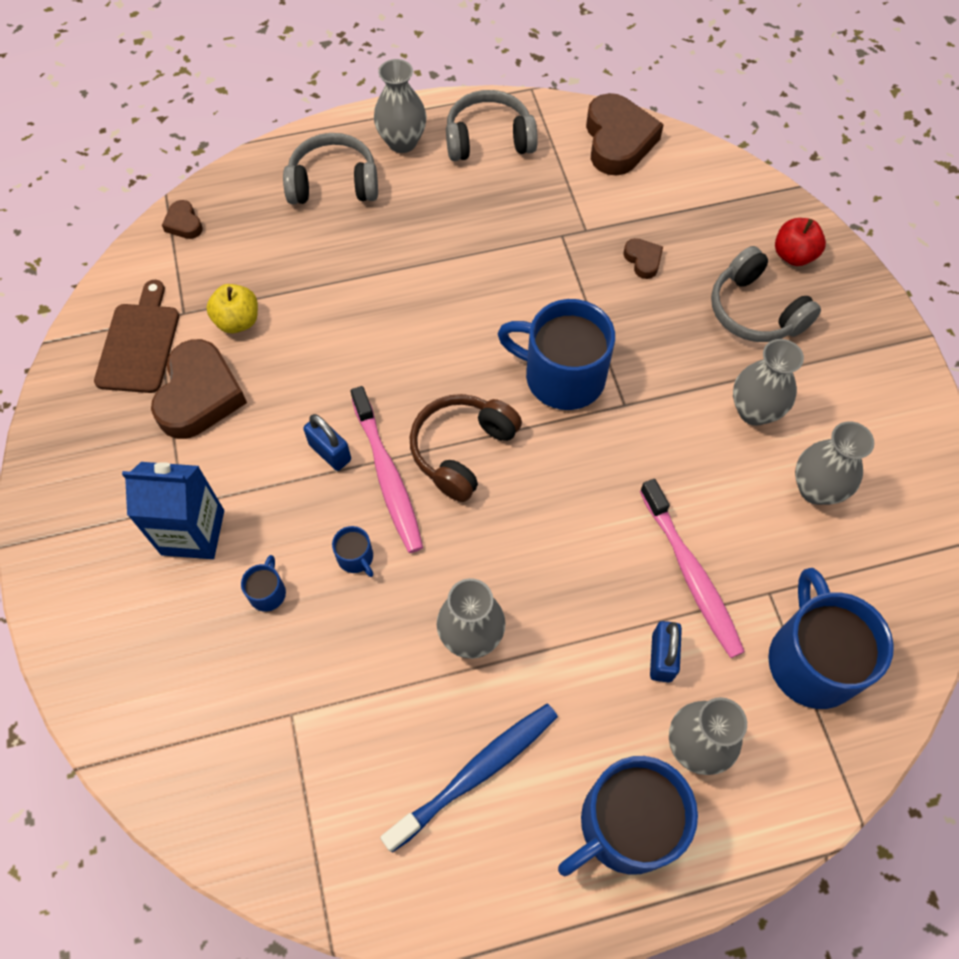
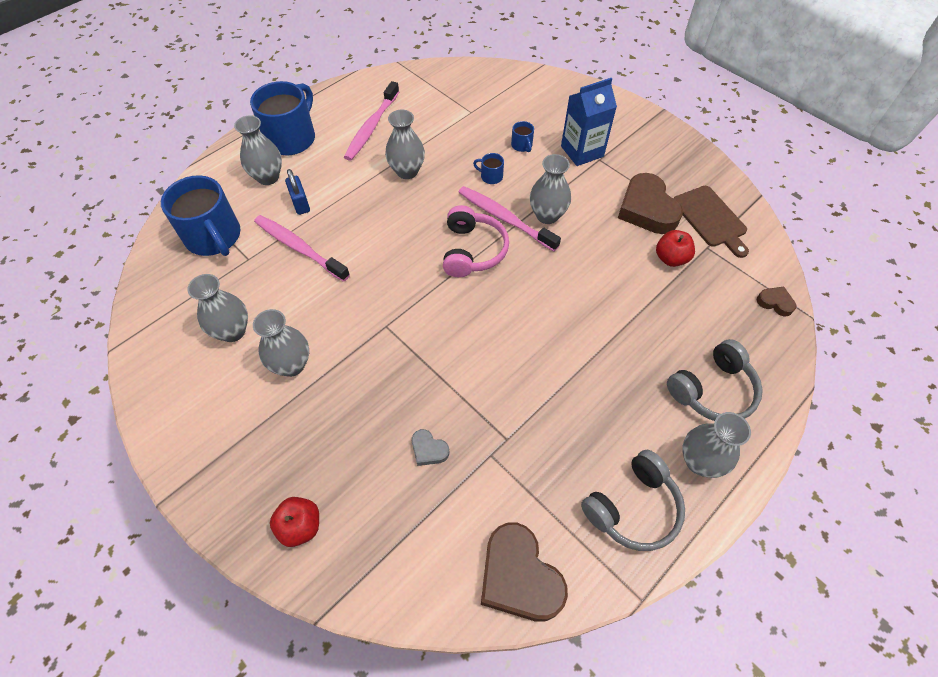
camera: 150 degrees right, 5 degrees down
(238, 321) = (670, 258): yellow apple -> red apple
(330, 452) = (547, 215): blue padlock -> grey vase
(462, 450) = (472, 250): brown headphones -> pink headphones
(476, 773) = (371, 127): blue toothbrush -> pink toothbrush
(562, 376) = (439, 324): blue mug -> none
(643, 260) = (429, 450): brown heart -> grey heart
(755, 311) = (317, 449): grey headphones -> none

